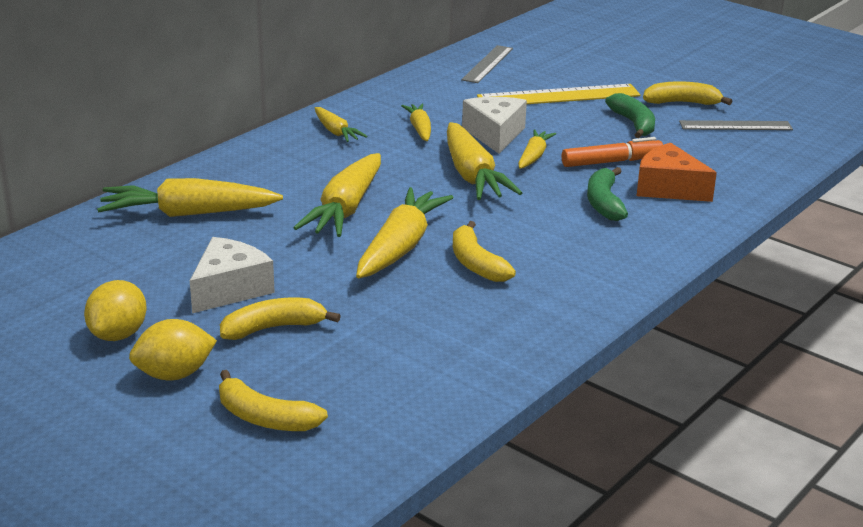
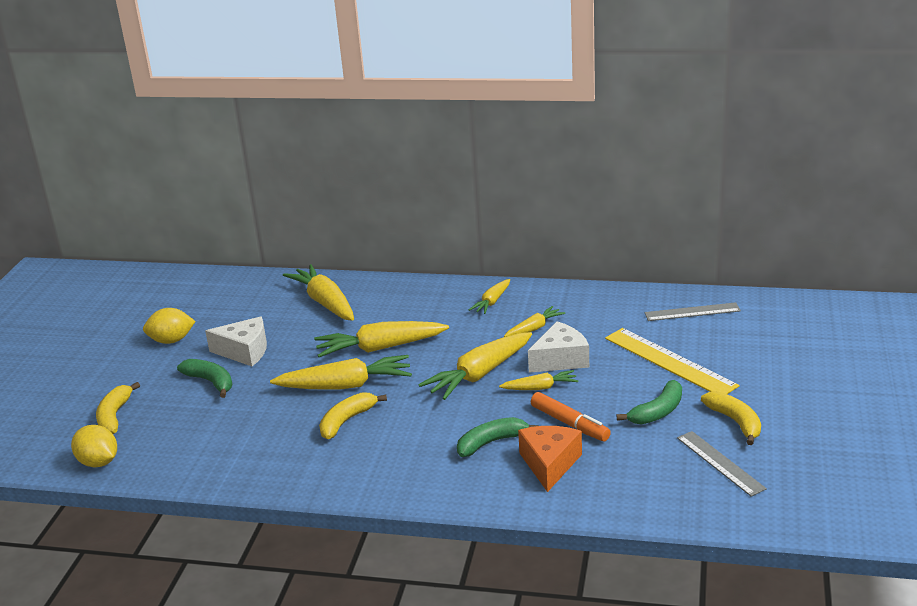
camera: 65 degrees right, 0 degrees up
(174, 374) = (142, 373): yellow lemon -> yellow lemon (99, 462)
(273, 328) = (210, 382): yellow banana -> green banana

